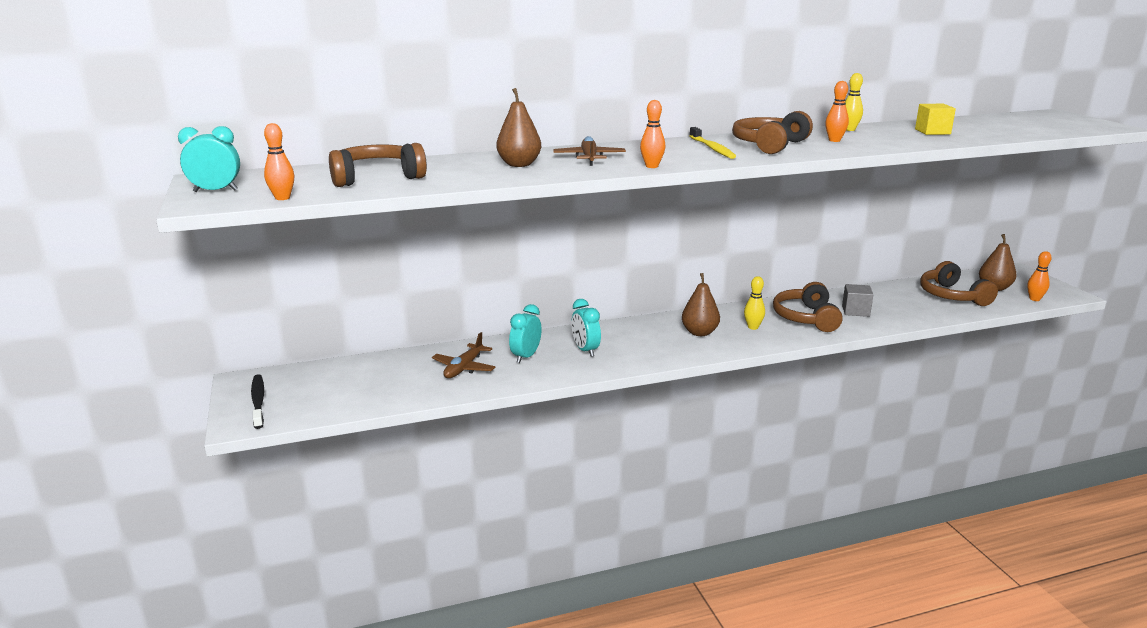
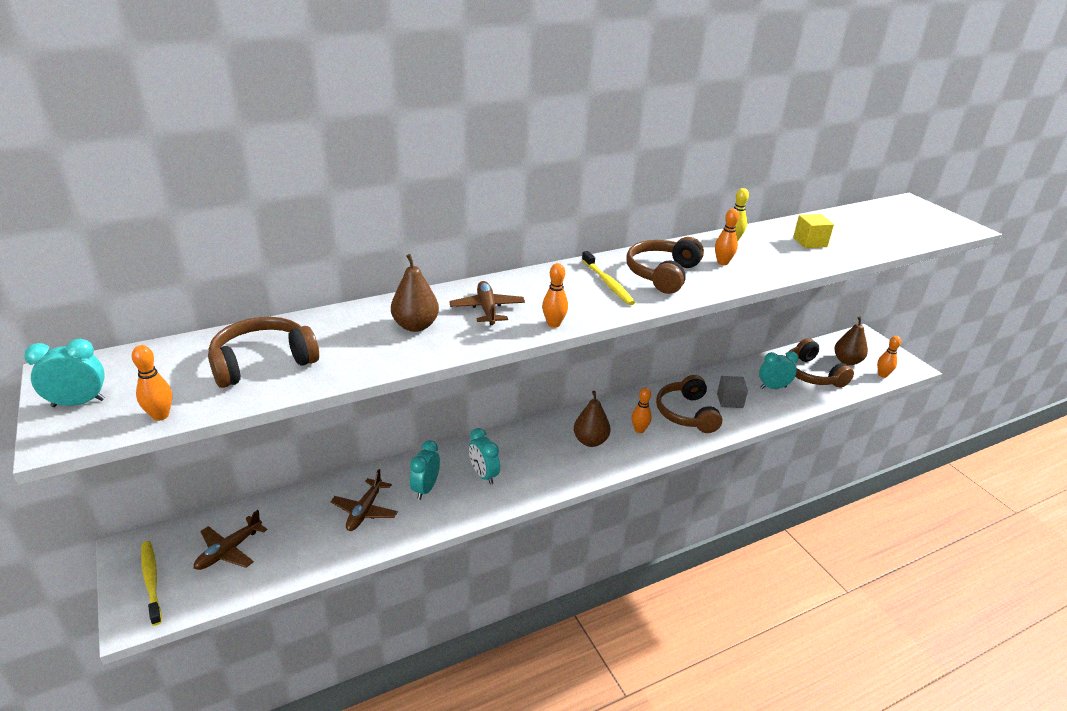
camera: 10 degrees left, 10 degrees up
(258, 401) = (151, 581): black toothbrush -> yellow toothbrush
(331, 386) = (229, 550): none -> brown plane
(753, 327) = (639, 430): yellow bowling pin -> orange bowling pin
(906, 303) = (773, 387): none -> turquoise clock

